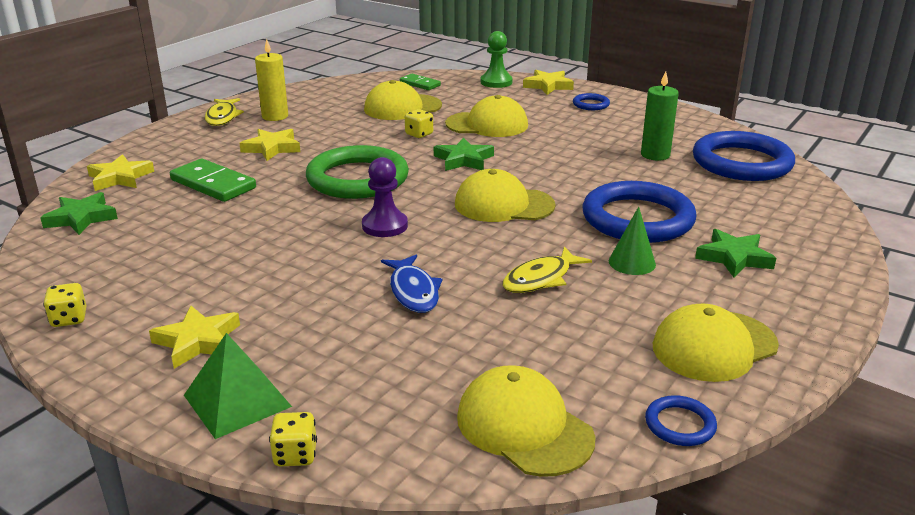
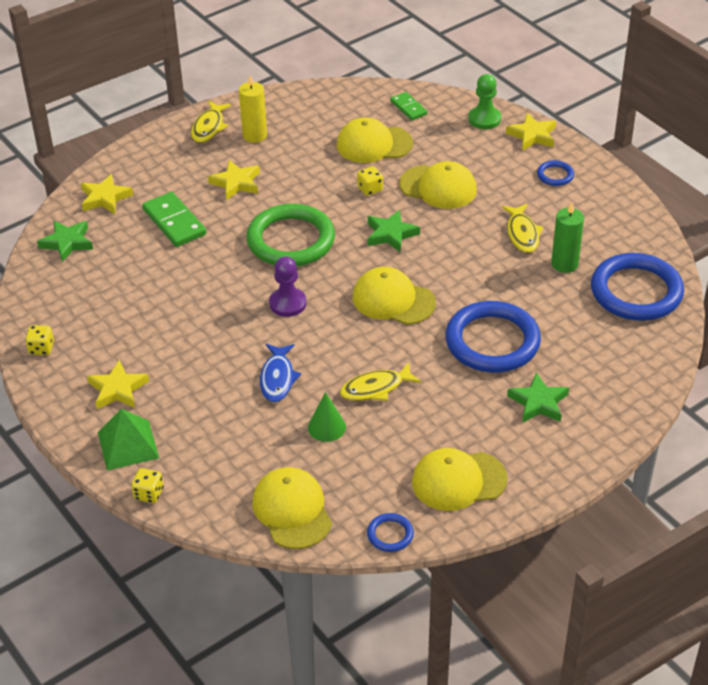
camera: 20 degrees right, 15 degrees up
(595, 142) = (522, 234): none -> yellow fish
(632, 262) = (454, 388): green cone -> green cone (326, 427)

